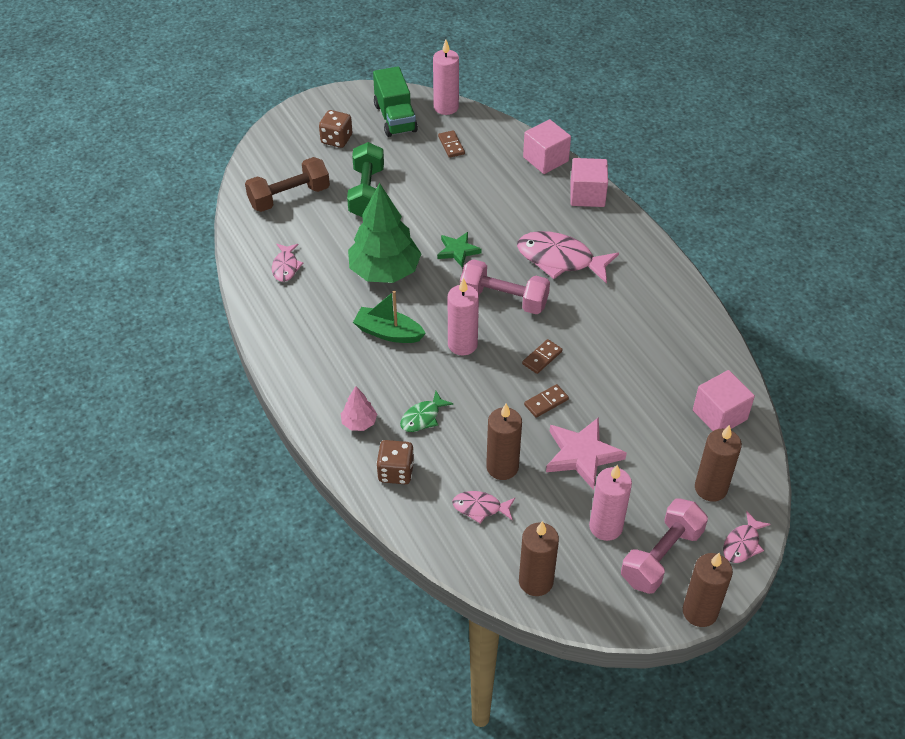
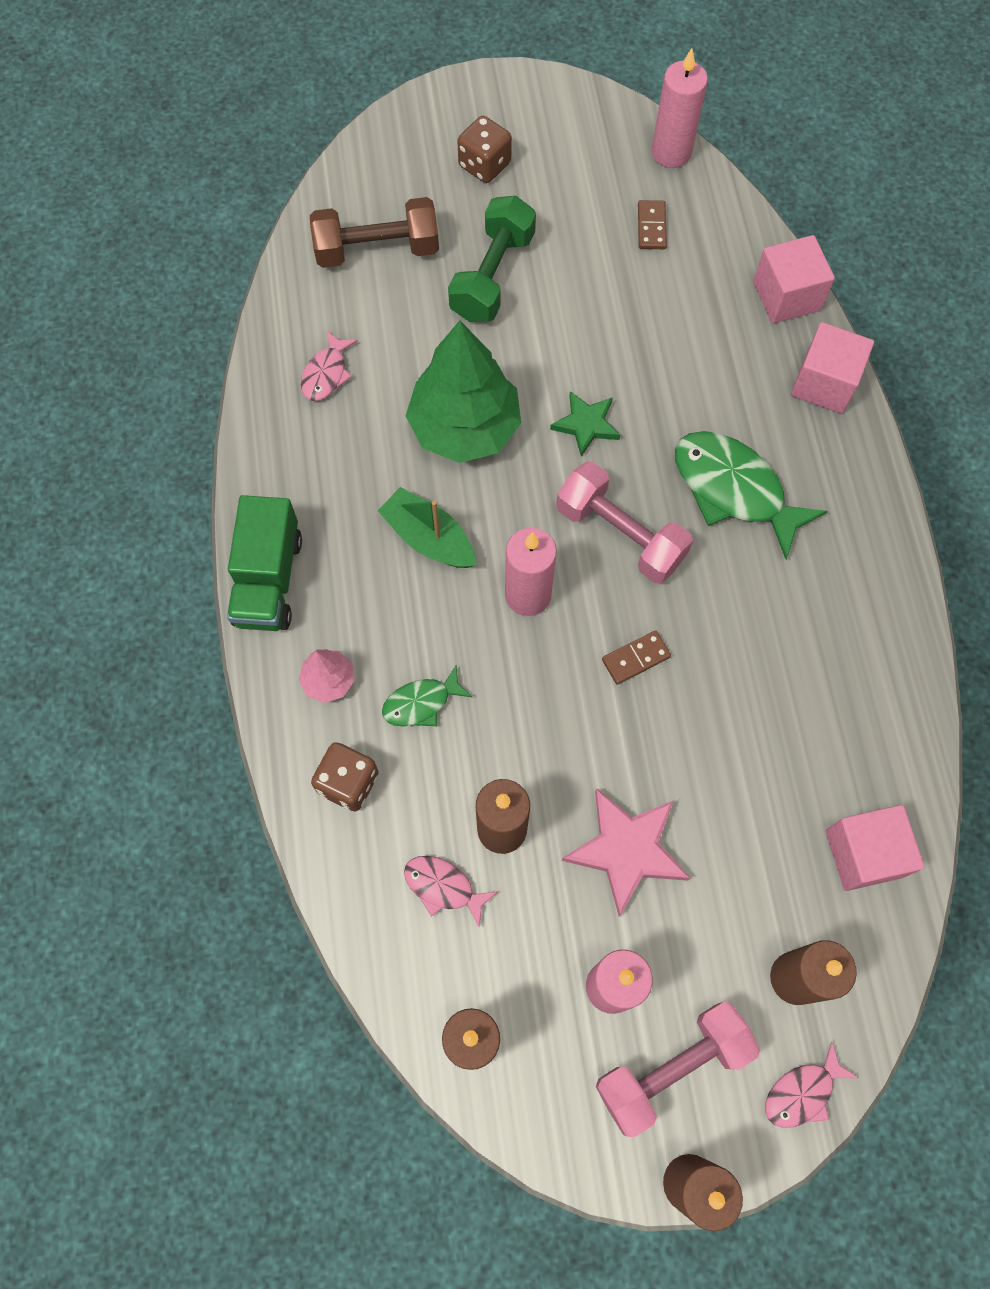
camera: 20 degrees right, 20 degrees up
(395, 118) = (586, 150): green truck -> green truck (268, 580)
(546, 402) = (610, 739): brown domino -> none
(560, 259) = (734, 490): pink fish -> green fish

